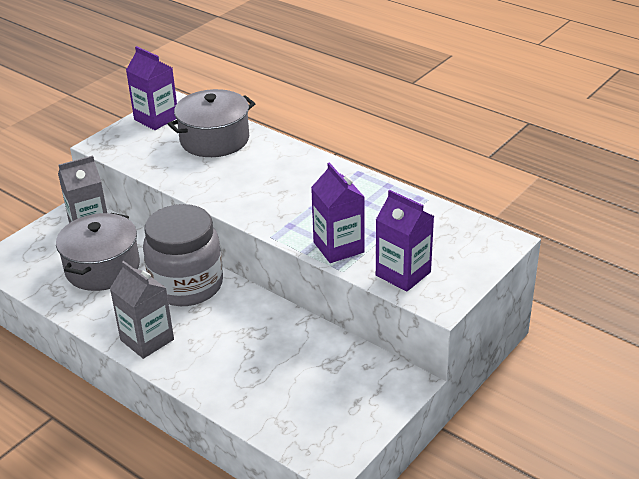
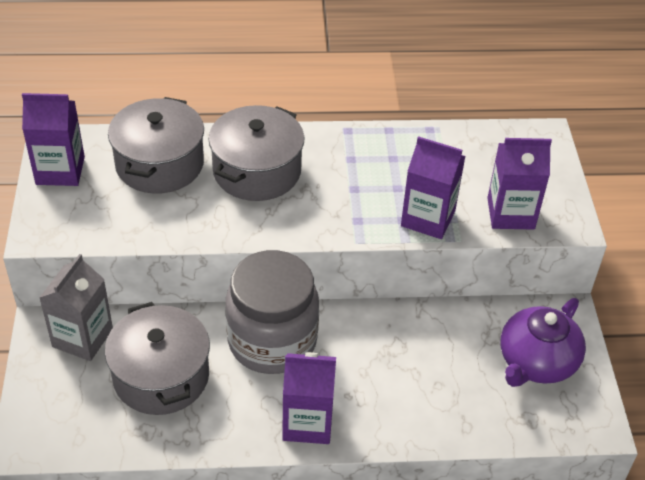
camera: 45 degrees left, 10 degrees up
(147, 340) = (307, 422): grey carton -> purple carton
(266, 169) = (257, 171): none -> grey pot
(340, 397) = (536, 362): none -> purple teapot

